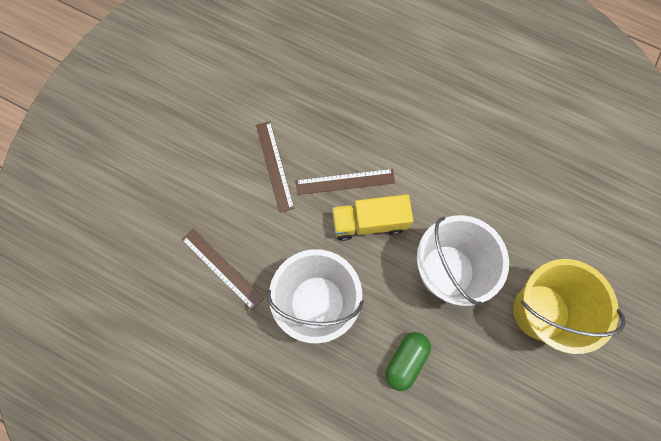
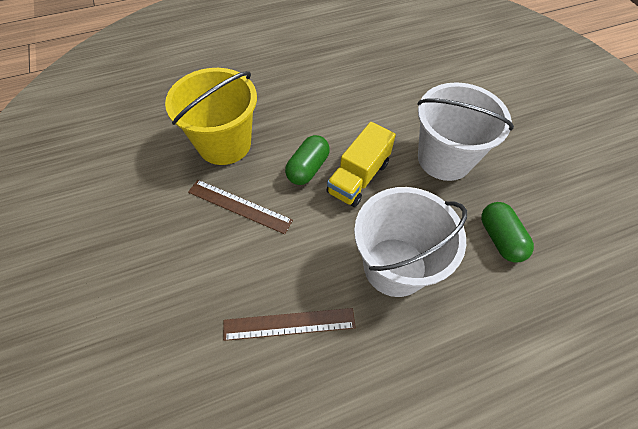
camera: 50 degrees left, 15 degrees down
(345, 182) = (307, 168): brown ruler -> green capsule
(540, 311) = (521, 129): yellow bucket -> yellow bucket (224, 144)

